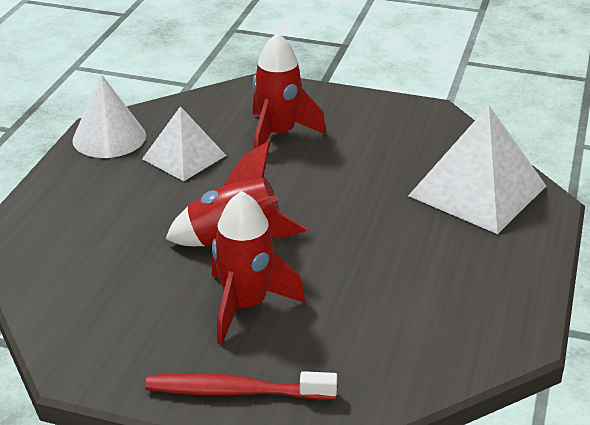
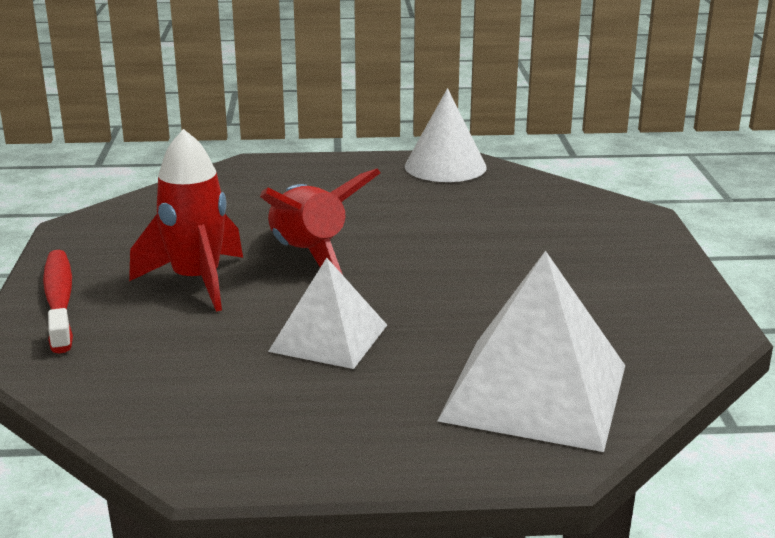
camera: 70 degrees right, 10 degrees down
(184, 157) = (442, 204): white pyramid -> white pyramid (328, 338)
(278, 135) = (538, 242): red rocket -> none

